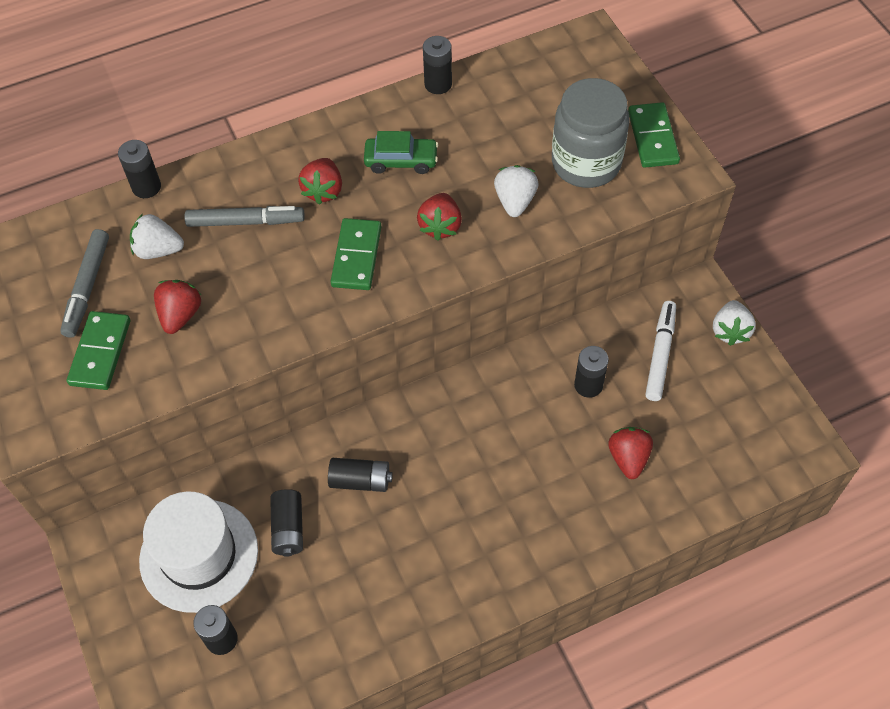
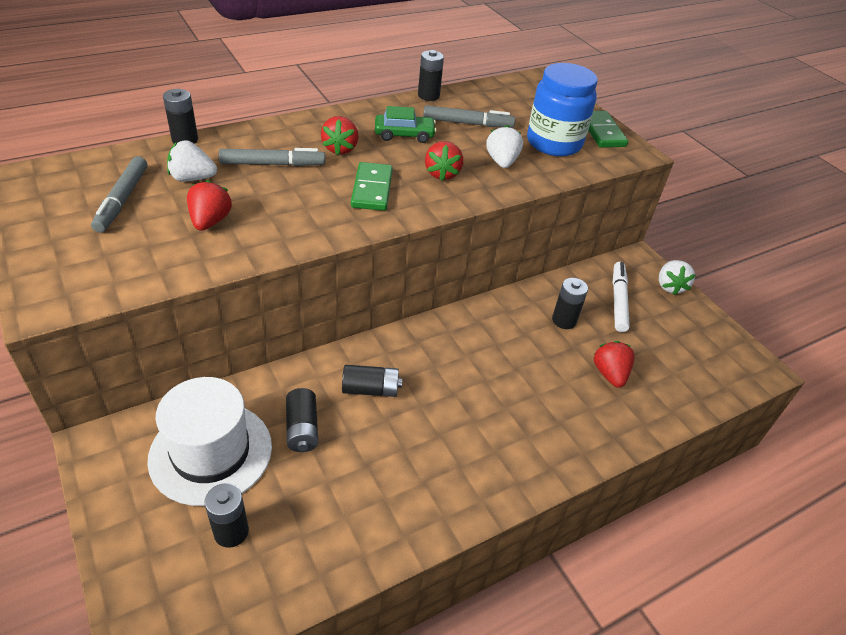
camera: 10 degrees left, 15 degrees down
(100, 352) = (129, 245): green domino -> none
(481, 134) = (467, 123): none -> grey marker
(586, 163) = (554, 143): grey jar -> blue jar

